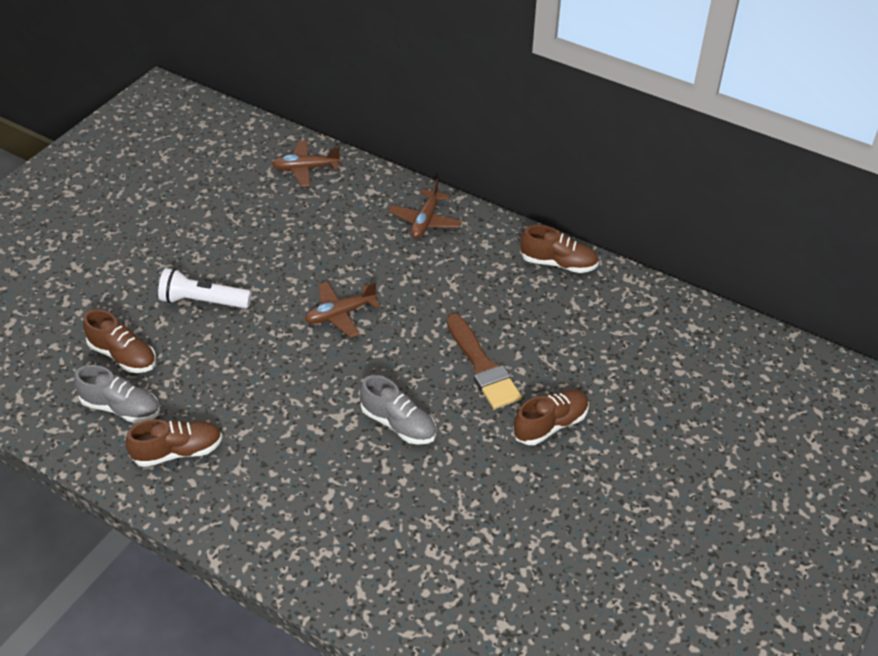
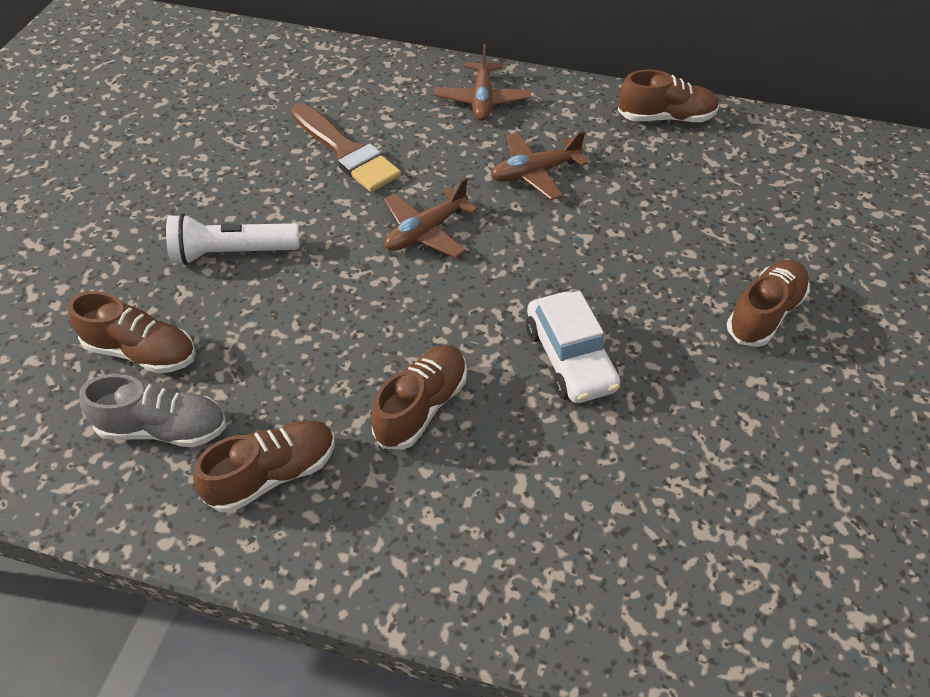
camera: 15 degrees left, 5 degrees up
(287, 432) = (421, 406): none -> brown shoe
(306, 169) = (306, 68): brown plane -> brown plane (535, 173)
(398, 424) = (570, 358): grey shoe -> white car
(482, 366) = (640, 258): brown brush -> brown brush (346, 152)

